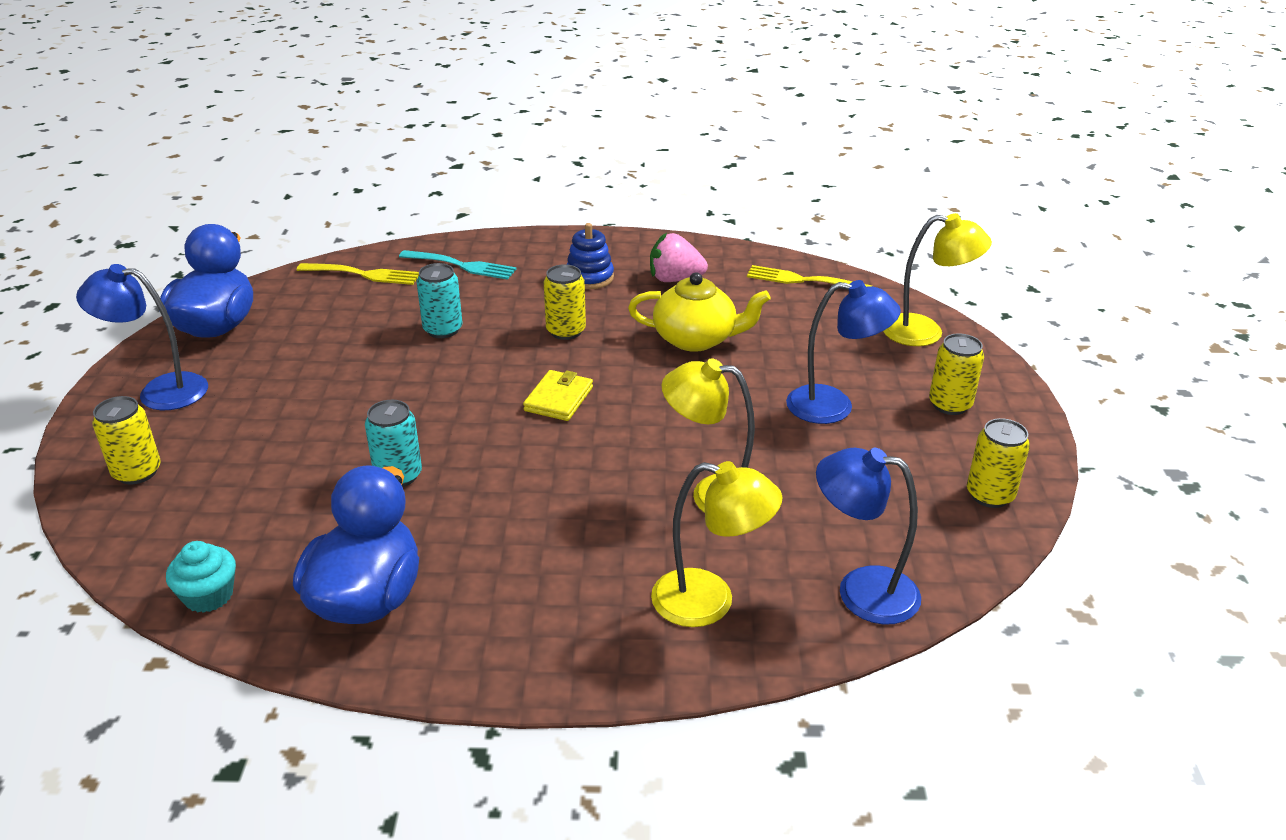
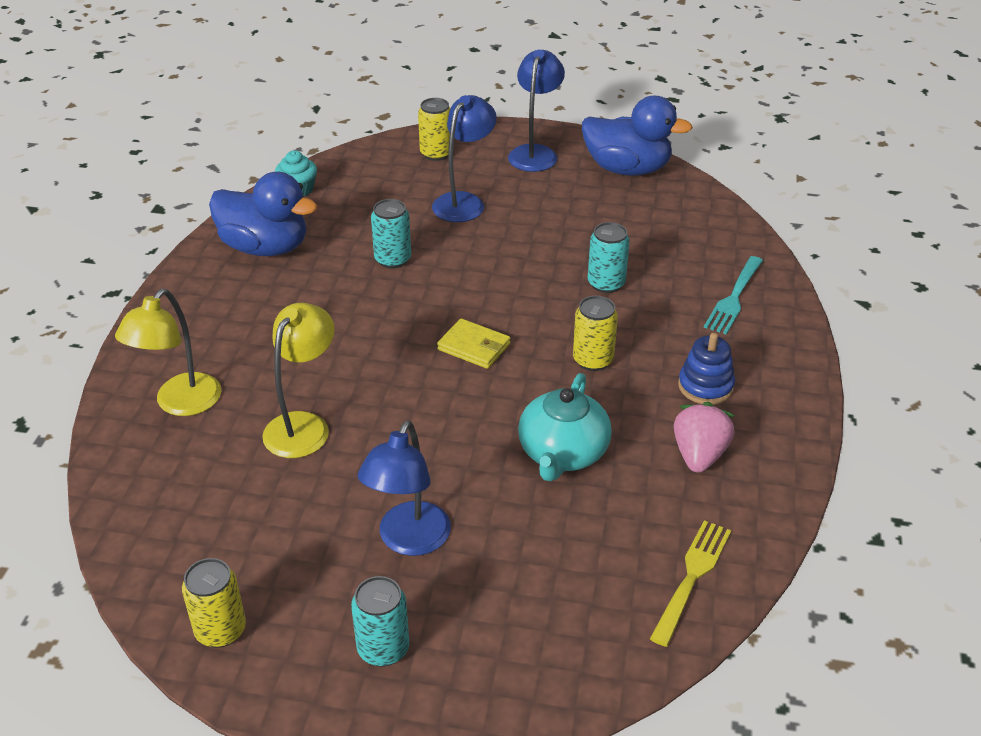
camera: 100 degrees right, 5 degrees up
(362, 274) = (716, 237): yellow fork -> none
(696, 339) = (562, 453): yellow teapot -> turquoise teapot
(861, 591) = (146, 495): blue lamp -> blue lamp (464, 202)
(925, 332) = (545, 675): yellow lamp -> none
(950, 404) = (383, 649): yellow can -> turquoise can

